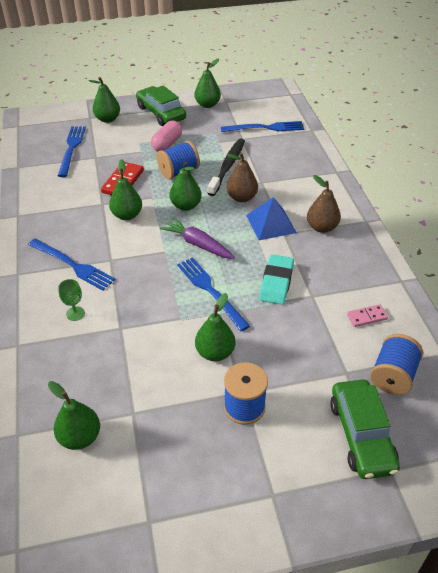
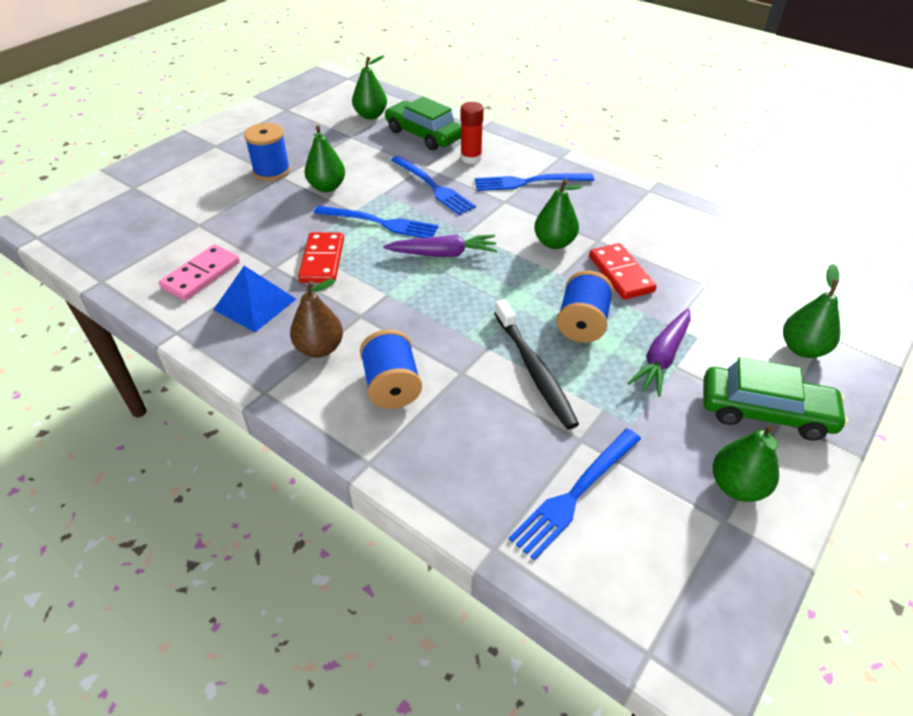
camera: 140 degrees right, 0 degrees up
(71, 149) = (748, 279): blue fork -> blue fork (433, 187)
(75, 313) = (471, 158): green goblet -> red glue stick
(167, 144) = (662, 357): pink capsule -> purple carrot
(186, 206) = (510, 286): green pear -> none
(242, 197) = (460, 333): brown pear -> none
(271, 223) = (388, 319): blue pyramid -> blue pyramid (255, 304)
(276, 282) = (322, 260): turquoise eraser -> red domino
(361, 435) = (164, 195): green car -> green car (424, 135)
(367, 317) = (201, 275): pink domino -> pink domino, size x1.66
(392, 375) = (152, 241): blue spool -> blue spool (392, 386)

